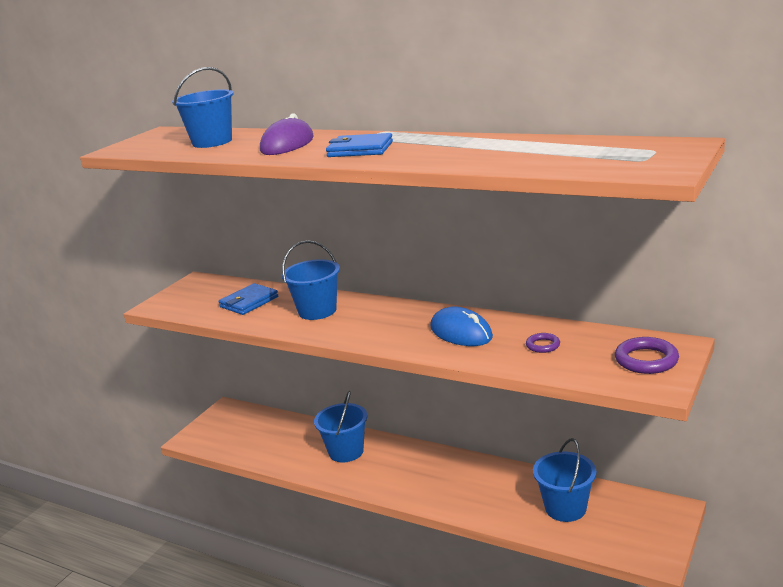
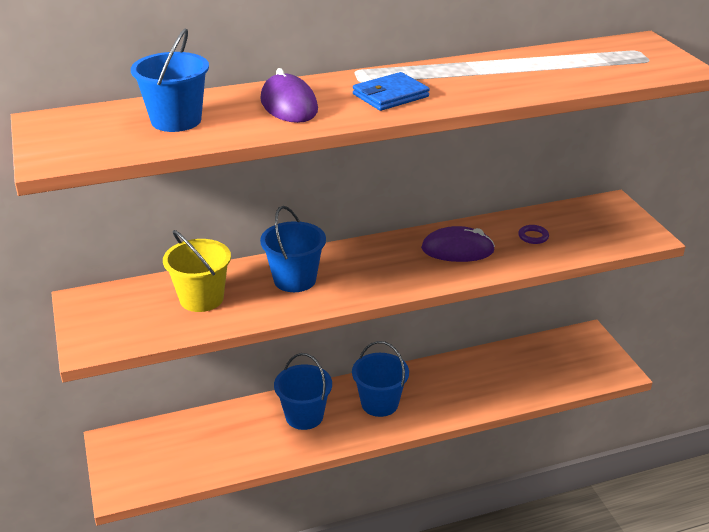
camera: 50 degrees left, 10 degrees up
(249, 302) = (201, 298): blue wallet -> yellow bucket
(461, 332) = (457, 250): blue mouse -> purple mouse
(565, 508) = (528, 369): blue bucket -> blue bucket (379, 403)
(646, 360) = (613, 221): purple ring -> none

